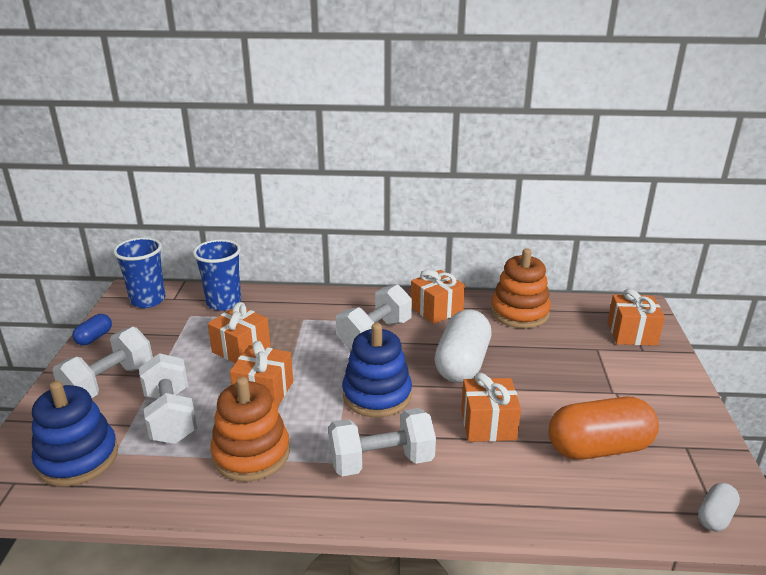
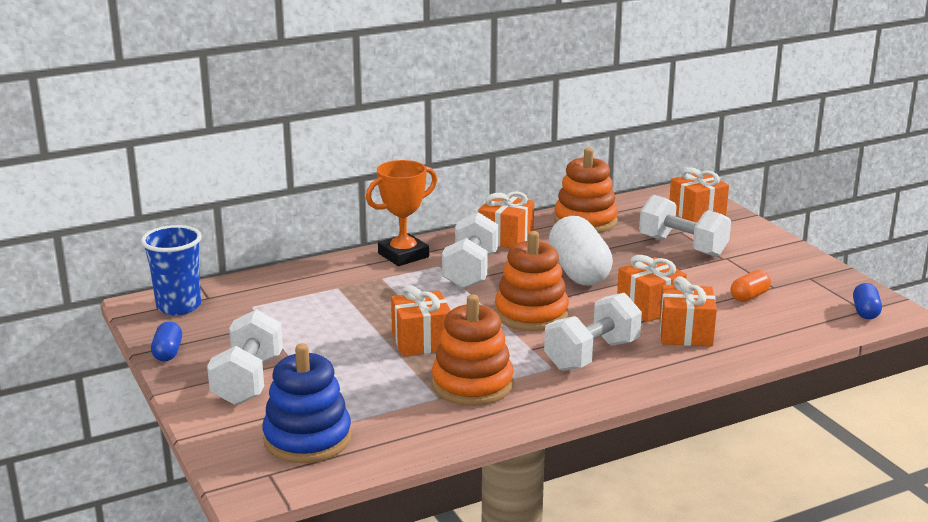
camera: 30 degrees left, 5 degrees down
(171, 416) = (356, 384): white dumbbell -> white dumbbell (682, 246)
(224, 302) = (273, 286): blue cup -> none
(241, 349) = (351, 318): orange gift -> orange gift (685, 333)
(341, 303) = (403, 255): none -> orange trophy
(377, 395) = (531, 314): blue stacking toy -> orange stacking toy
(599, 448) = (749, 296): orange capsule -> orange capsule, size x0.48
(715, 516) = (865, 312): white capsule -> blue capsule

